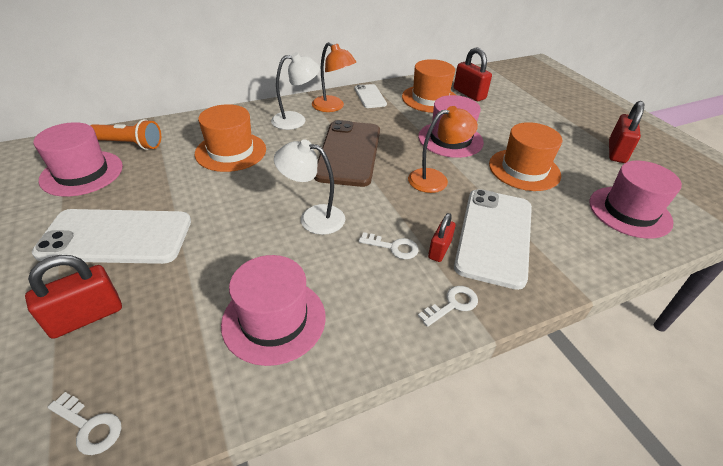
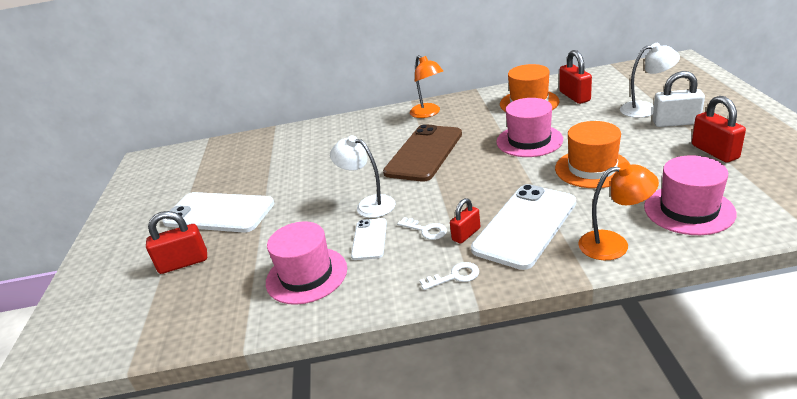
camera: 25 degrees right, 10 degrees down
(82, 173) = (210, 168): pink hat -> none
(89, 426) = (165, 326): white key -> none
(130, 144) = (250, 147): orange flashlight -> none
(231, 151) = (324, 152): orange hat -> none
(296, 120) = (390, 126): white lamp -> white lamp (646, 109)
(370, 96) = (469, 102): white phone -> white phone (369, 239)
(436, 179) = (494, 176): orange lamp -> orange lamp (614, 244)
(570, 123) = (676, 122): none -> white padlock
(617, 152) = (714, 152): red padlock -> red padlock turned 60 degrees counterclockwise

